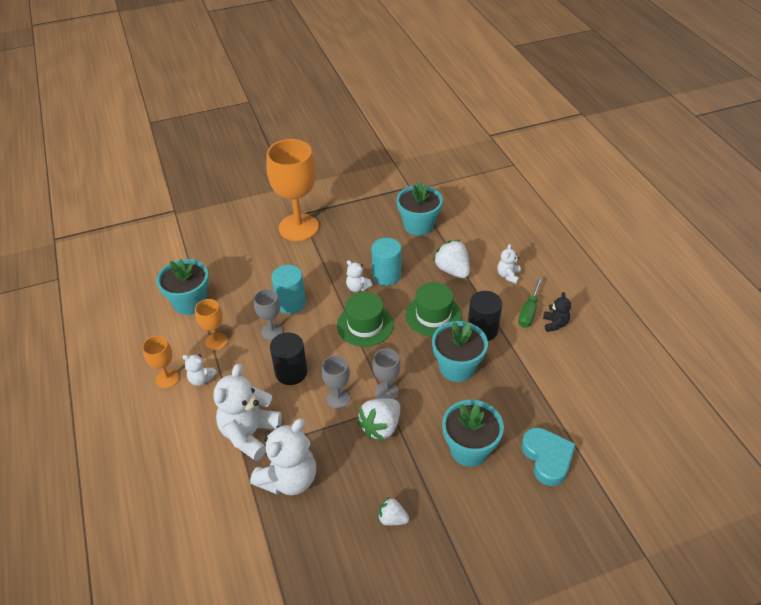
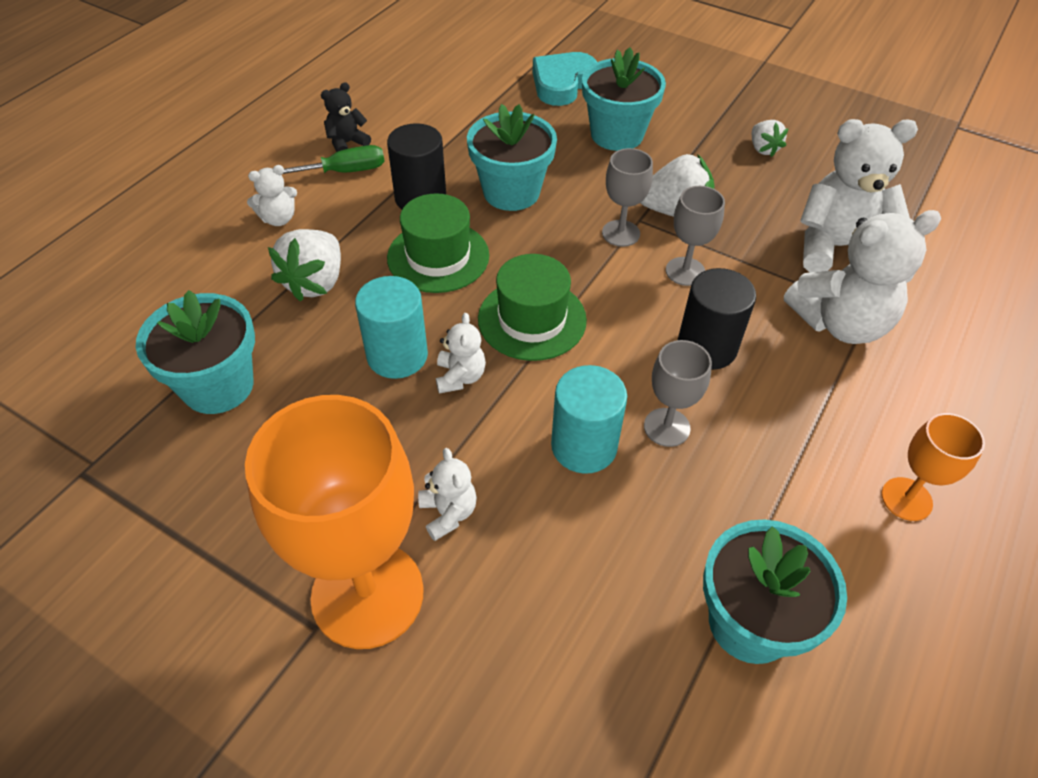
camera: 130 degrees left, 5 degrees up
(201, 379) = (849, 449): white teddy bear -> white teddy bear (448, 513)
(216, 341) = (771, 492): orange goblet -> none

